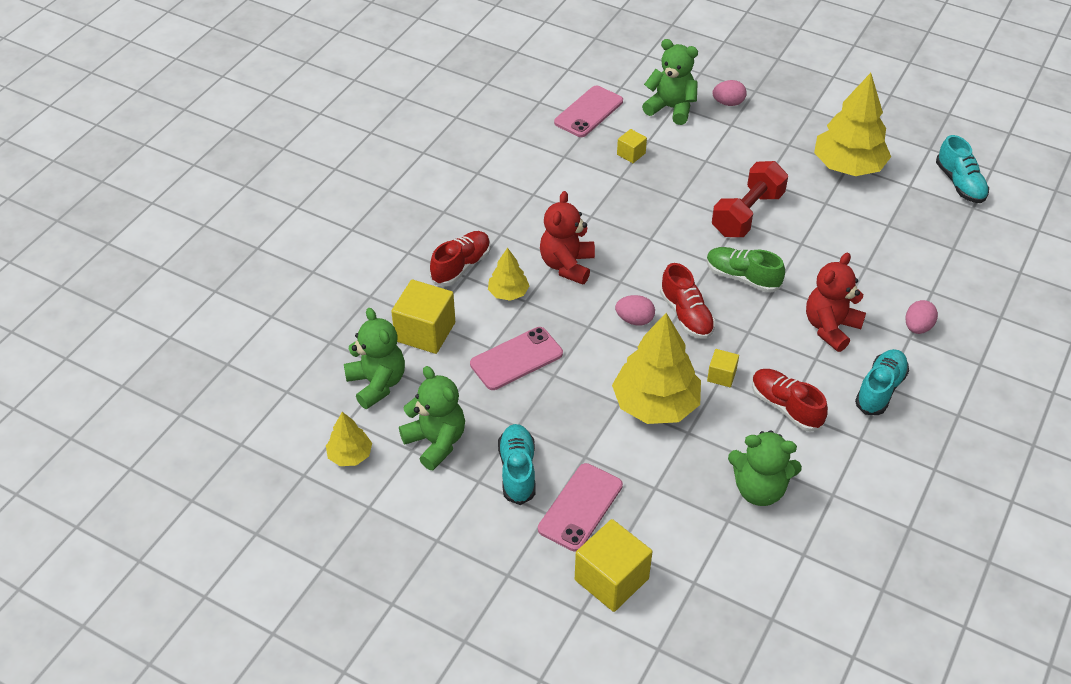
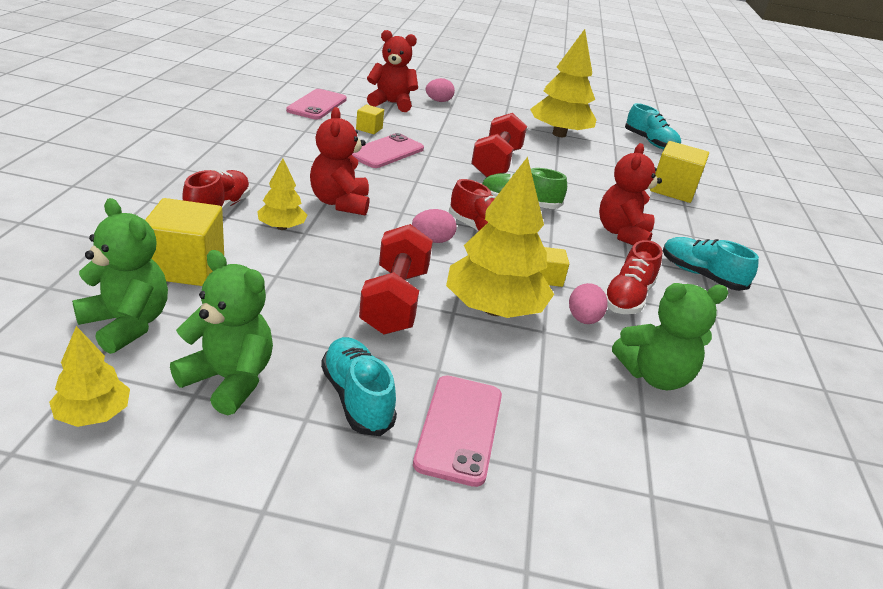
camera: 25 degrees left, 15 degrees down
(516, 359) = (312, 283): pink phone -> pink phone (386, 152)
(576, 385) = (395, 301): none -> red dumbbell
(611, 579) = (546, 514): yellow cube -> yellow cube (672, 190)
(671, 108) = (391, 103): green teddy bear -> red teddy bear
(785, 407) = (627, 298): red shoe -> red shoe turned 90 degrees counterclockwise
(880, 389) = (700, 275): turquoise shoe -> turquoise shoe turned 60 degrees counterclockwise
(917, 327) = (693, 228): pink egg -> pink egg (583, 319)

